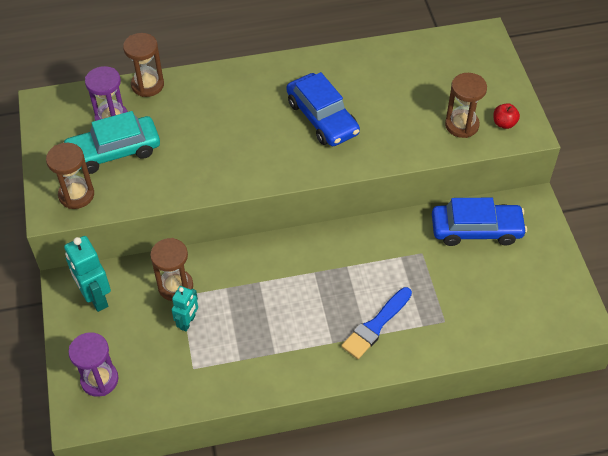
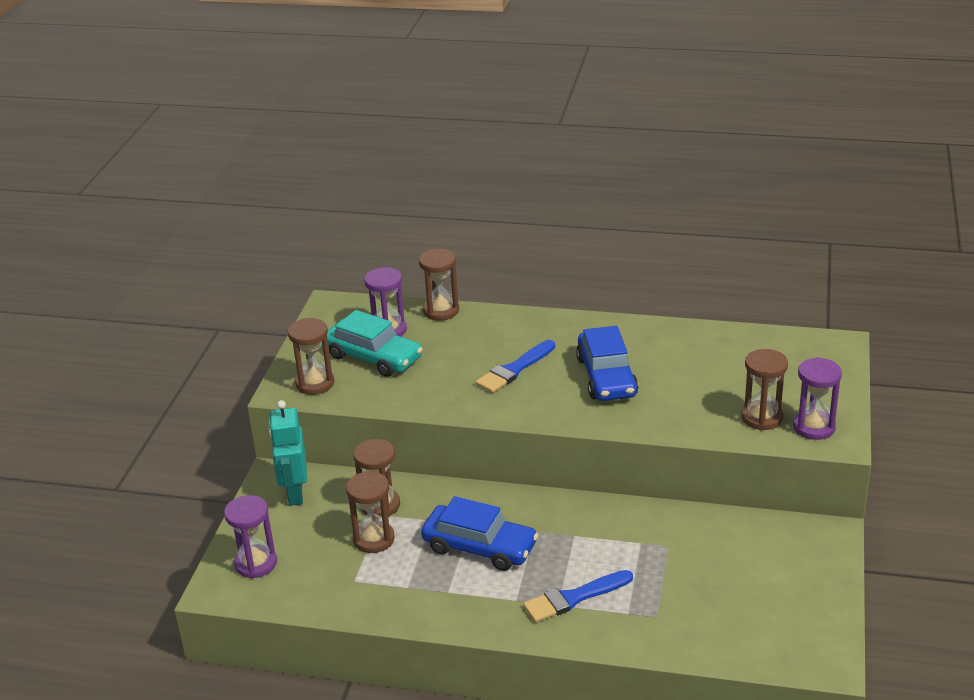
camera: 25 degrees right, 20 degrees down
(114, 151) = (373, 357): turquoise car -> turquoise car turned 150 degrees counterclockwise
(188, 322) = (373, 539): turquoise robot -> brown hourglass
(243, 131) = (514, 369): none -> blue brush
(476, 230) = (745, 540): blue car -> blue car (479, 547)
(504, 123) = (814, 427): red apple -> purple hourglass

